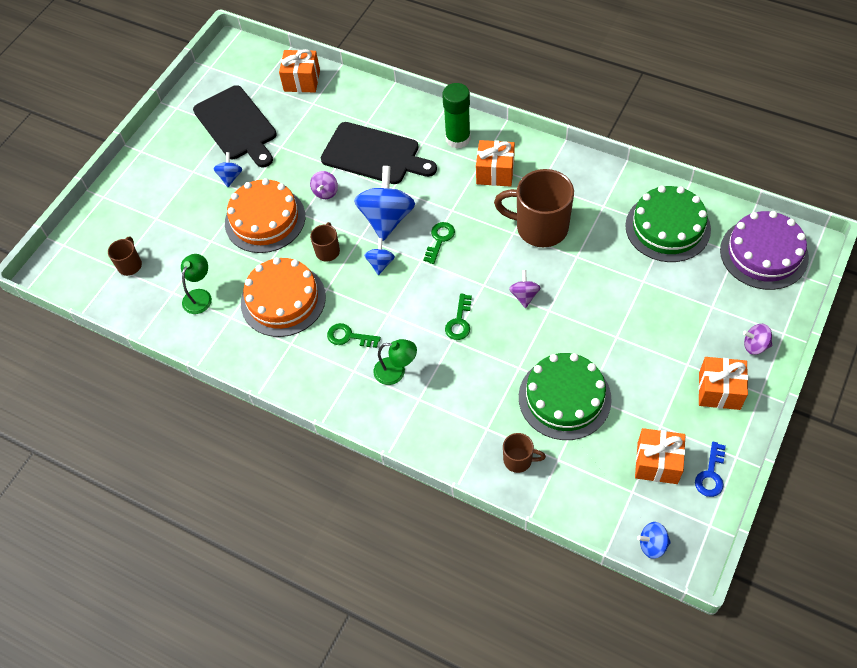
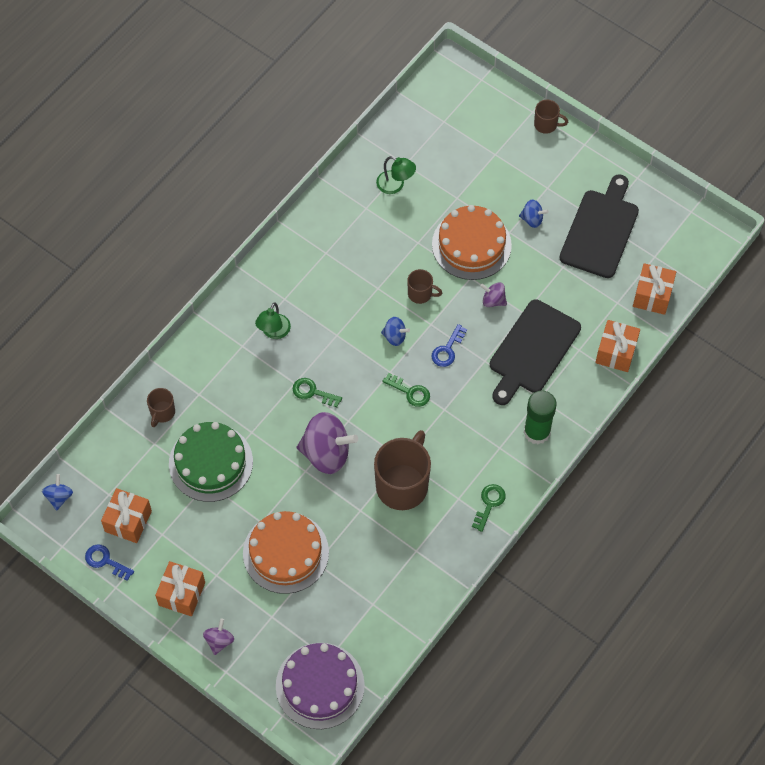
camera: 95 degrees right, 5 degrees up
(130, 265) = (444, 131): brown mug -> brown mug (546, 125)
(237, 125) = (600, 230): black cutting board -> black cutting board turned 135 degrees clockwise
(283, 300) = (374, 251): orange cake -> orange cake (286, 552)
(349, 337) = (320, 299): green key -> green key (489, 504)
(387, 218) = (447, 350): blue spinning top -> blue key
(495, 172) = (483, 458): orange gift -> orange gift (616, 352)
(524, 296) = (326, 453): purple spinning top -> purple spinning top, size x2.05
(667, 227) = (374, 604): green cake -> none

